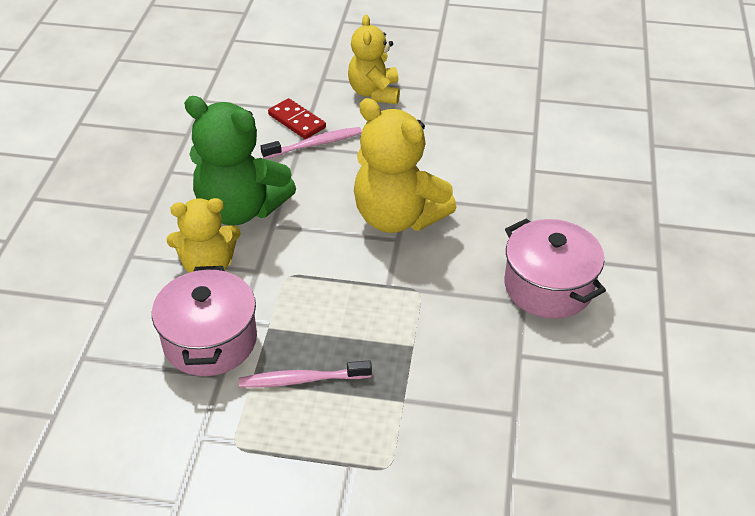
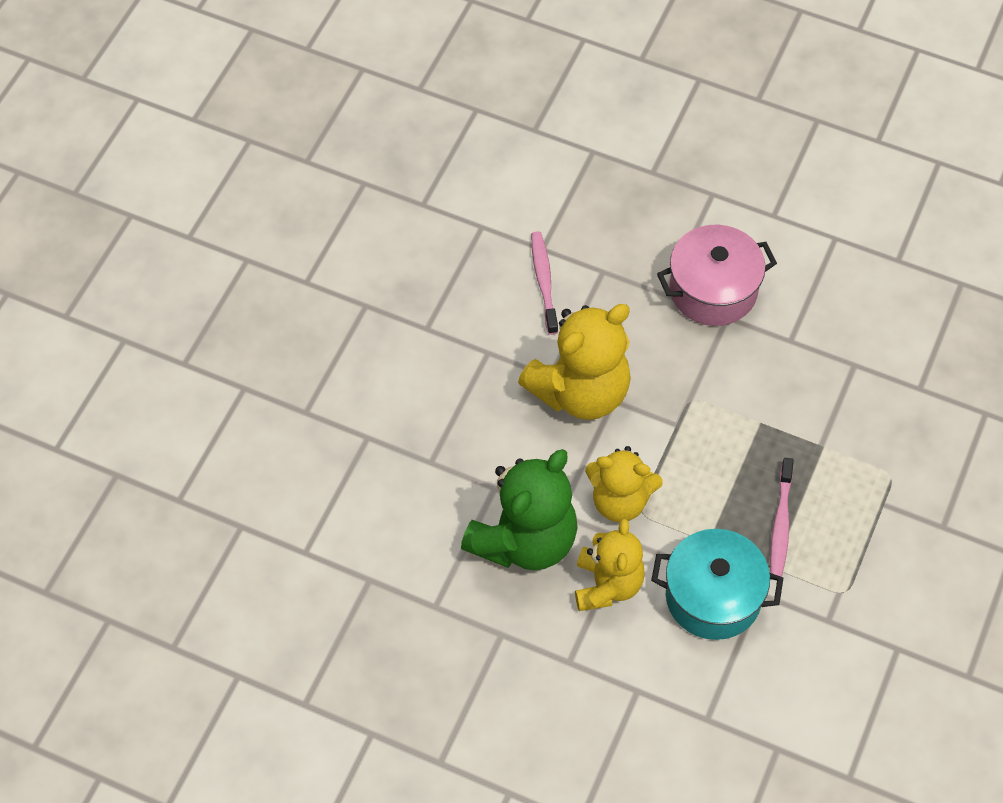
camera: 75 degrees left, 15 degrees up
(210, 340) = (713, 597): pink pot -> turquoise pot
(297, 121) = (383, 456): red domino -> none
(314, 144) = (433, 445): pink toothbrush -> pink toothbrush (543, 281)
(374, 93) = (354, 362): yellow teddy bear -> yellow teddy bear (620, 501)

